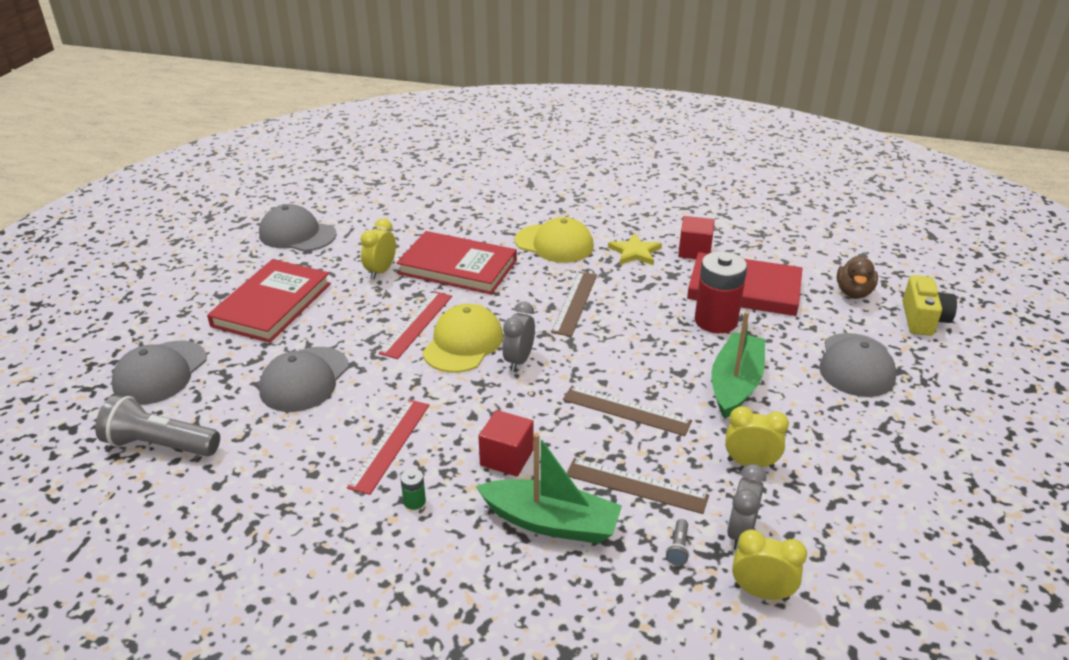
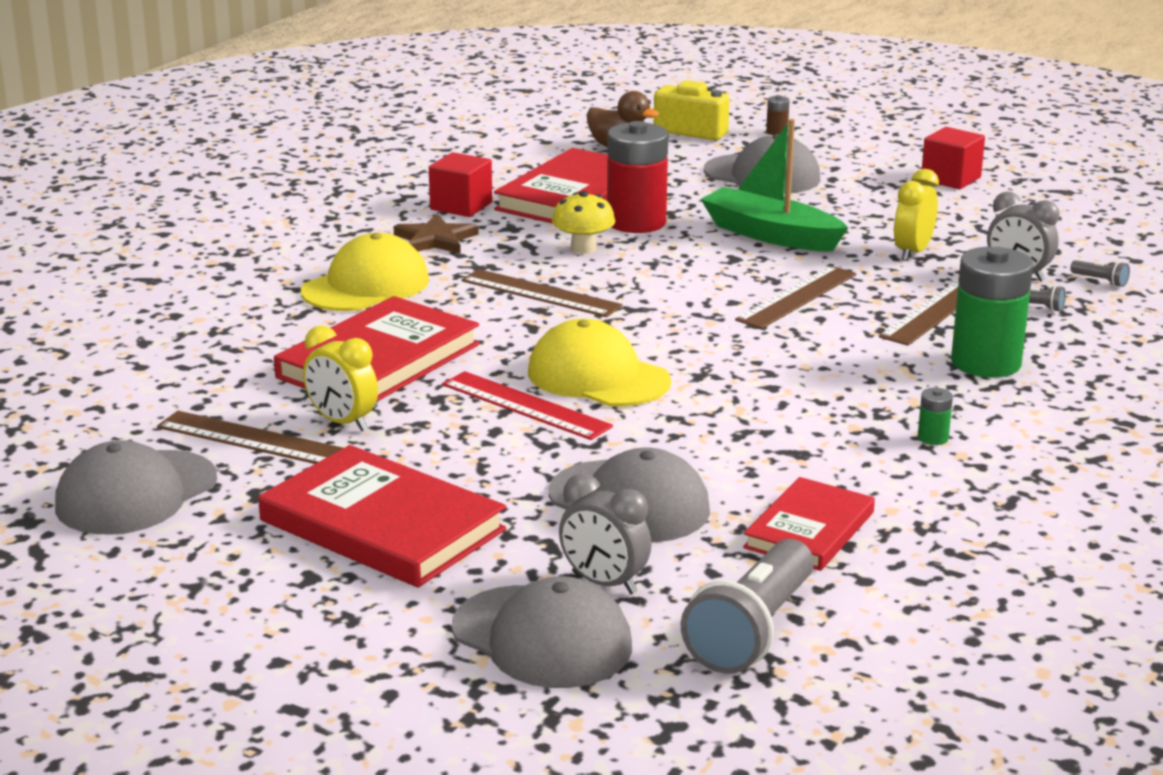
camera: 75 degrees left, 10 degrees down
(277, 455) = (809, 530): none -> red book
(357, 250) = (250, 439): none -> brown ruler
(390, 445) = (814, 446): red ruler -> none
(507, 458) = (864, 374): red cube -> red cube (950, 179)
(519, 360) = (660, 345): grey clock -> grey clock (604, 583)
(551, 522) = (986, 363): green boat -> green battery
(635, 252) = (435, 240): yellow star -> brown star
(655, 307) = (583, 248): none -> yellow mushroom
(761, 592) = (1100, 281): yellow clock -> grey flashlight
(962, 361) = (777, 132): none -> brown battery

